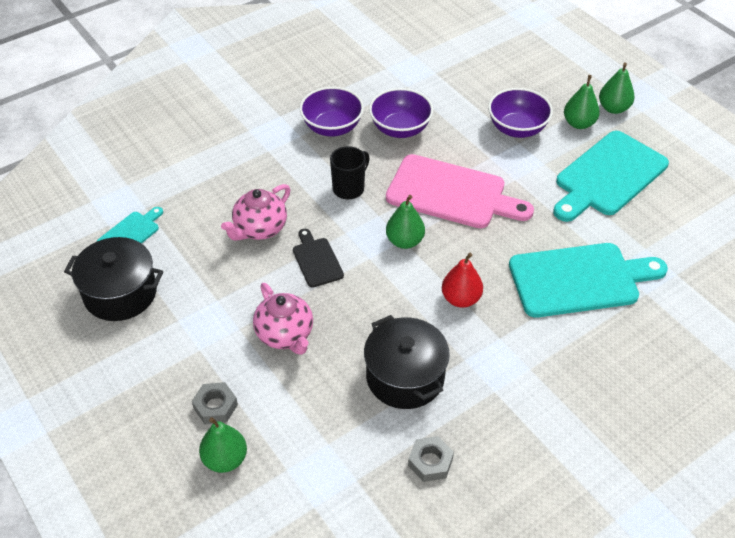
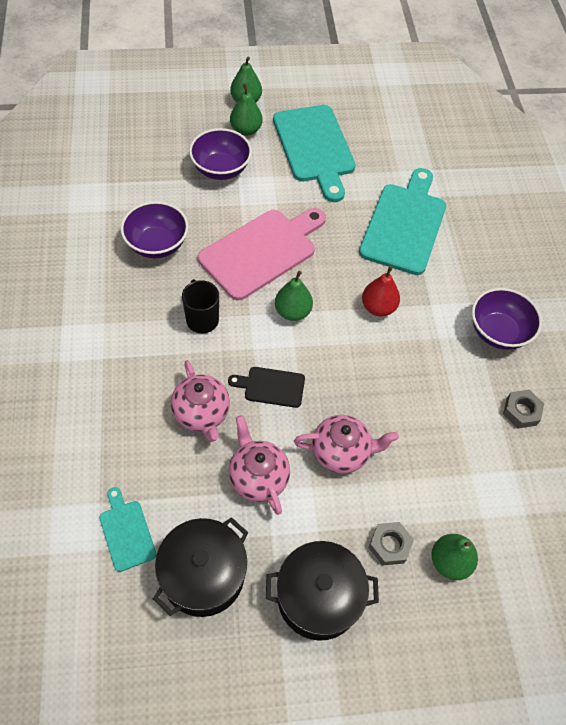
camera: 65 degrees left, 10 degrees up
(225, 289) = (258, 477): none -> pink teapot
(332, 127) = (113, 292): purple bowl -> purple bowl (498, 332)
(405, 377) = (434, 386): black pot -> black pot (318, 597)

